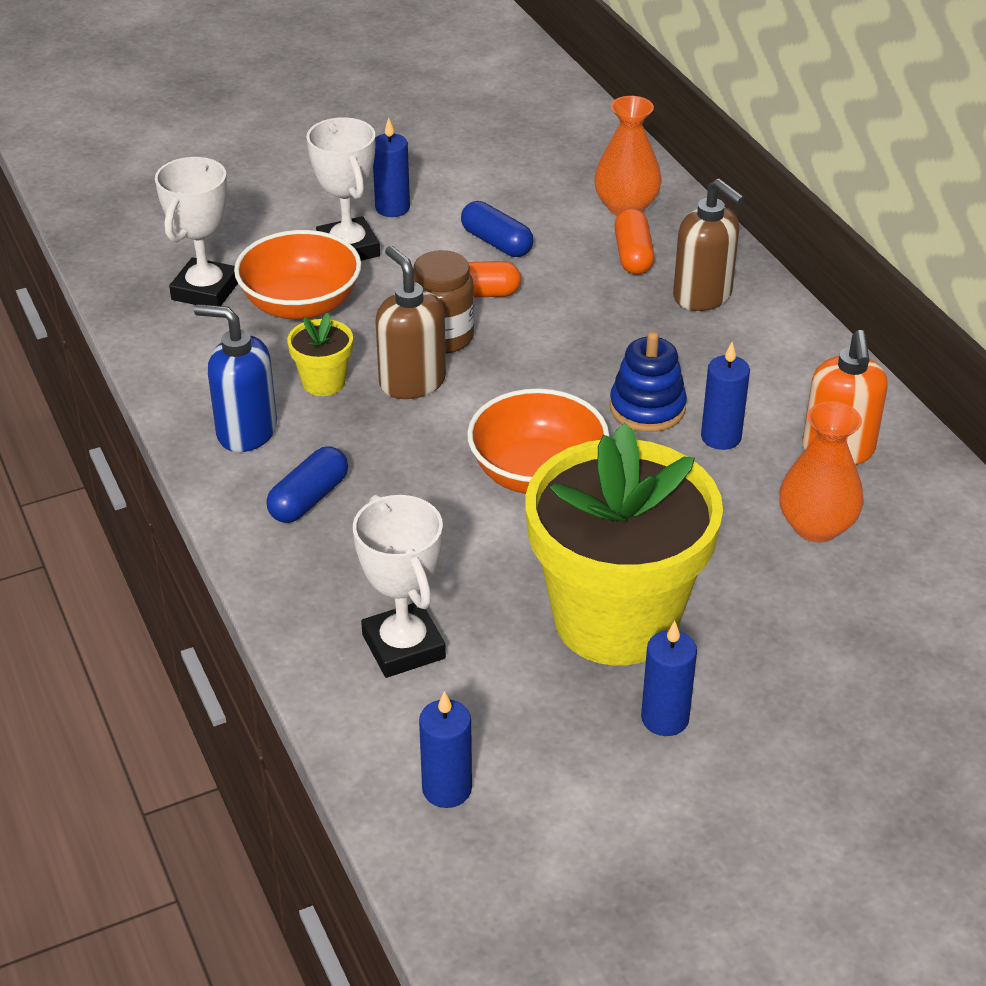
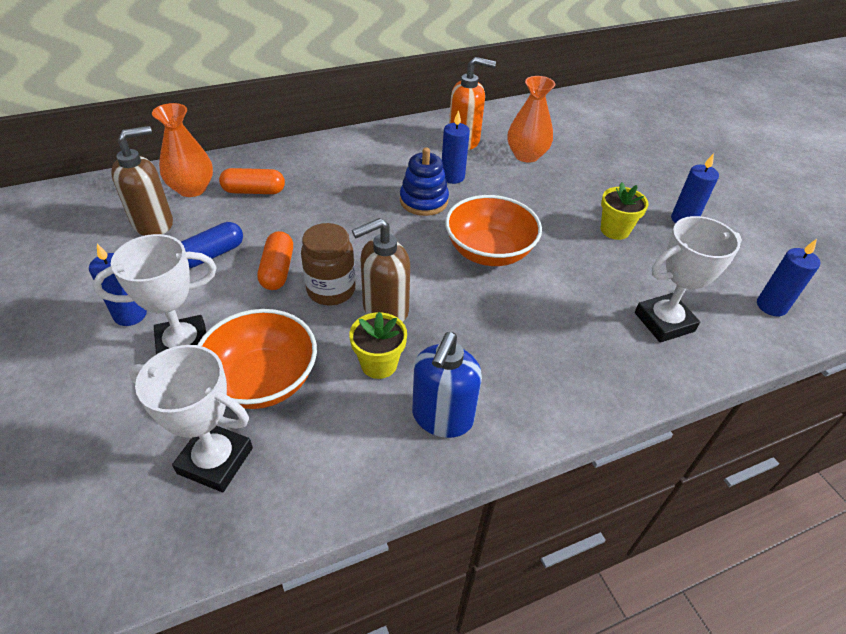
camera: 90 degrees left, 5 degrees up
(309, 499) = (525, 373): blue capsule -> none
(615, 620) = (614, 230): yellow flower pot -> yellow flower pot, size x0.40
(703, 296) = (311, 168): brown soap dispenser -> brown soap dispenser (153, 223)

